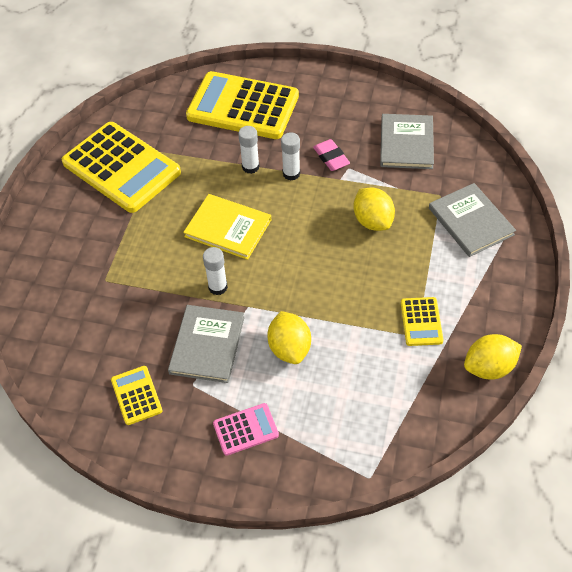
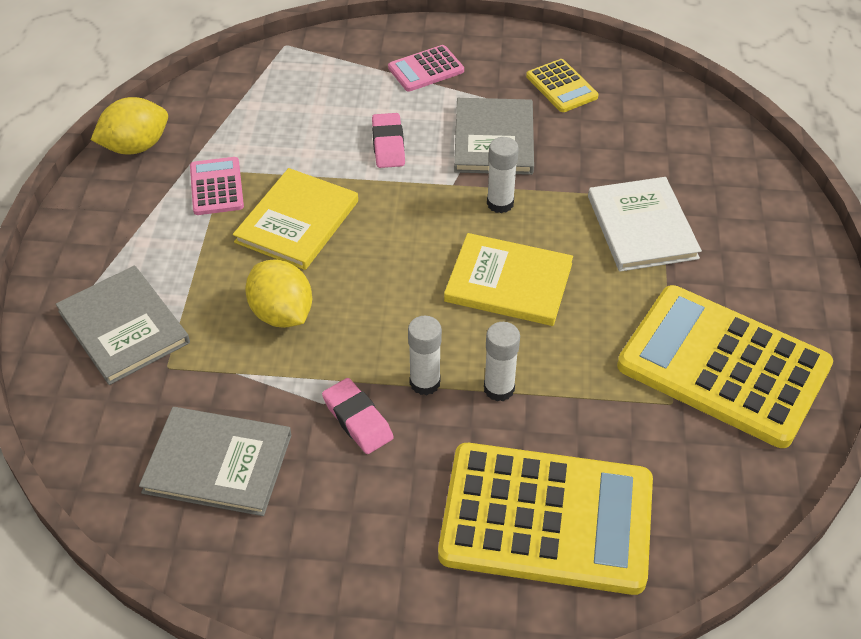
camera: 170 degrees right, 5 degrees down
(128, 259) = (642, 227): none -> white book
(289, 348) = (388, 145): yellow lemon -> pink eraser
(362, 286) = (297, 221): none -> yellow book
(406, 143) = (218, 463): grey book -> grey book turned 75 degrees counterclockwise
(421, 322) = (217, 187): yellow calculator -> pink calculator

